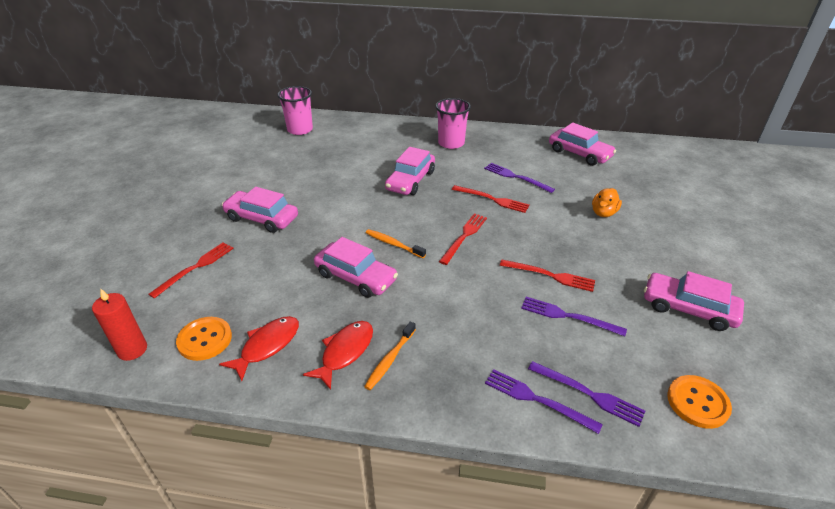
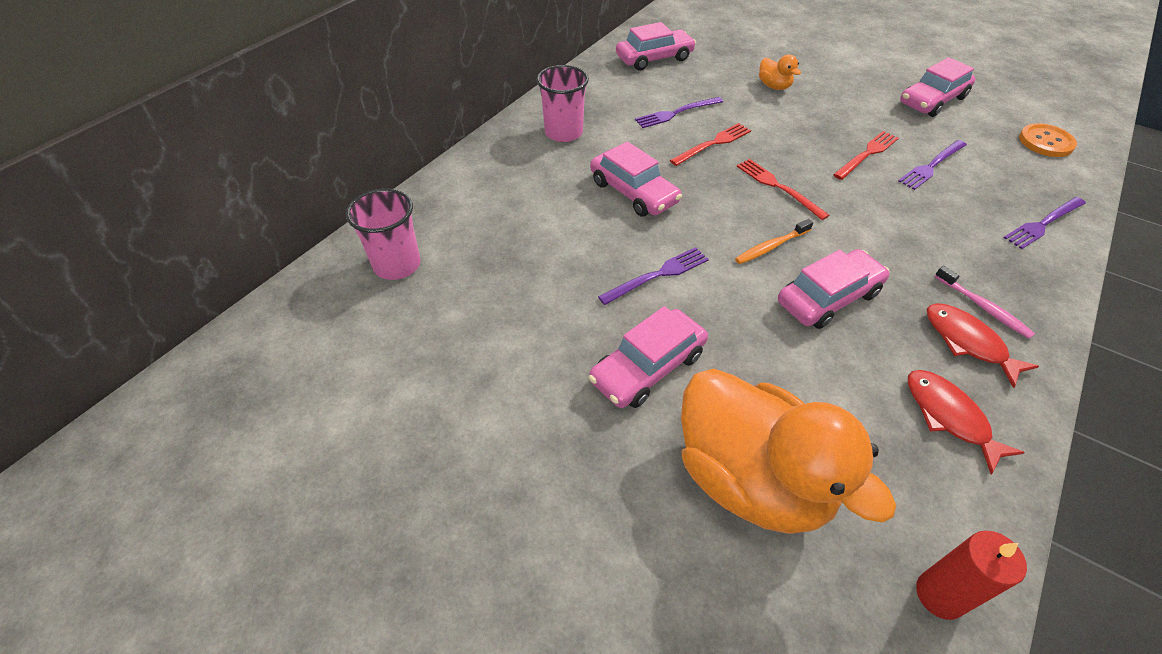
camera: 65 degrees left, 10 degrees up
(195, 268) = (751, 479): red fork -> orange duck
(205, 339) = (928, 489): orange button -> none
(390, 359) = (983, 307): orange toothbrush -> pink toothbrush
(588, 394) = (1036, 192): purple fork -> purple fork (657, 275)

